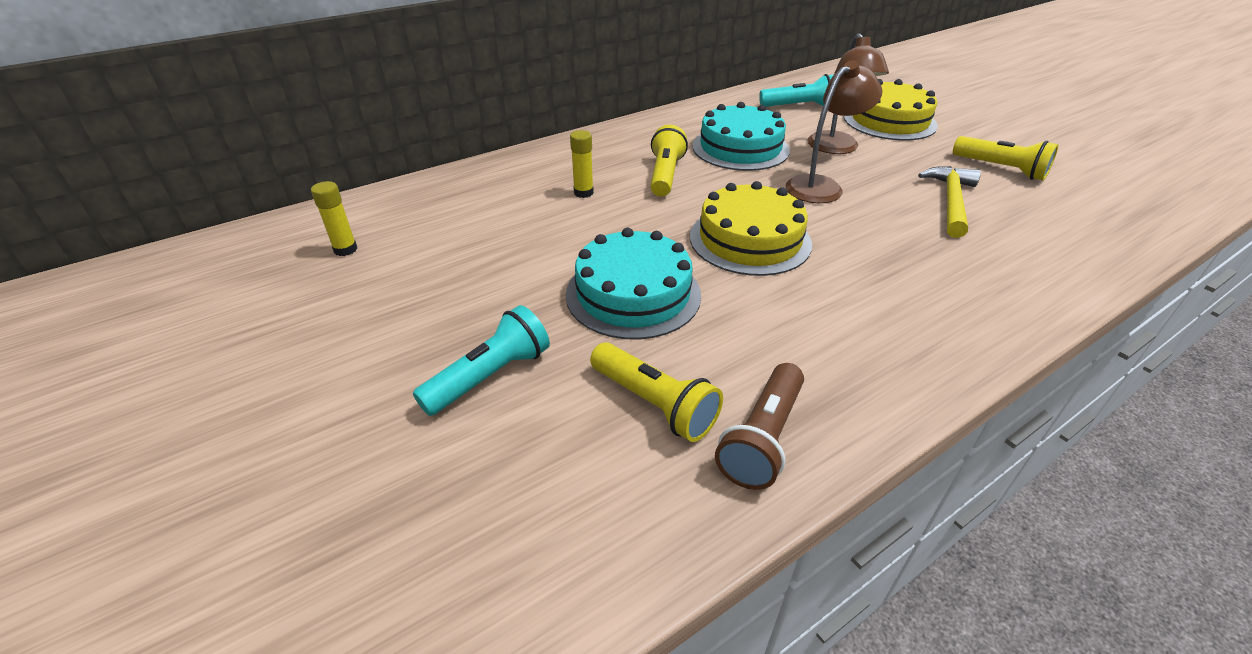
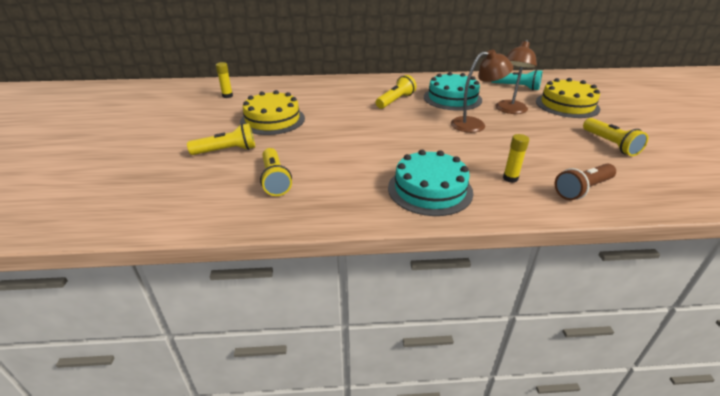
camera: 30 degrees right, 5 degrees down
(490, 376) = (227, 150): turquoise flashlight -> yellow flashlight
(583, 193) = (346, 99): yellow glue stick -> yellow glue stick (510, 178)
(633, 294) = (317, 141): turquoise cake -> turquoise cake (430, 190)
(750, 240) = (401, 136): yellow cake -> yellow cake (272, 120)
(763, 439) = (302, 206): brown flashlight -> brown flashlight (582, 189)
(950, 201) = (546, 150): yellow hammer -> none

